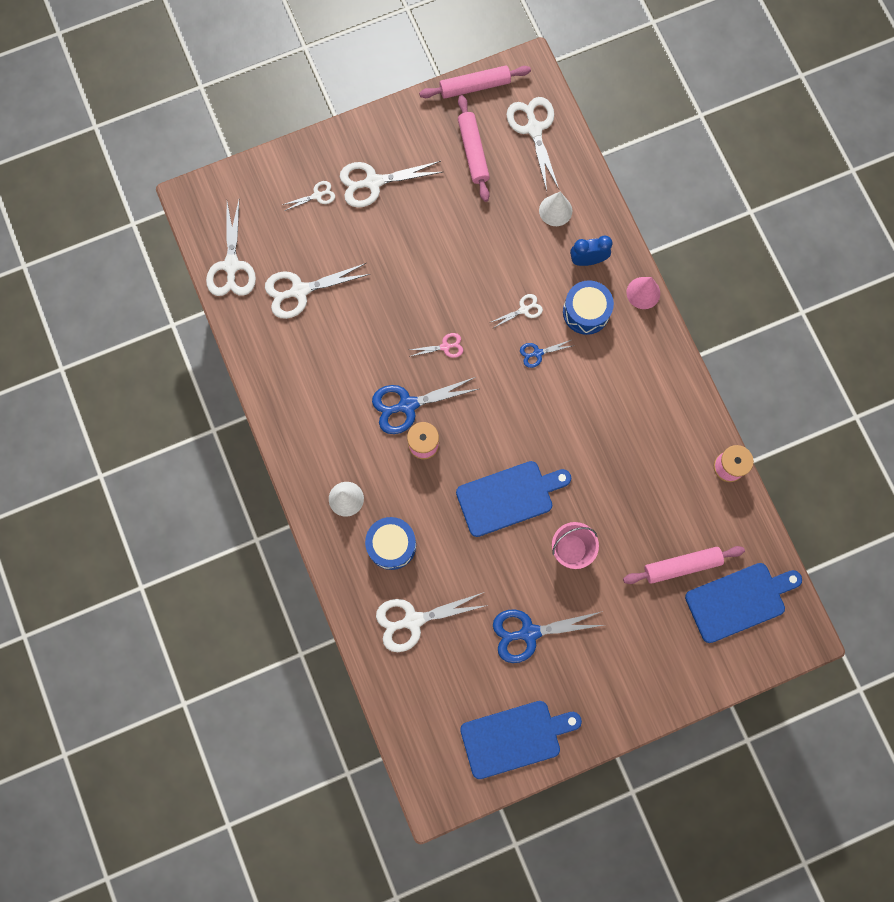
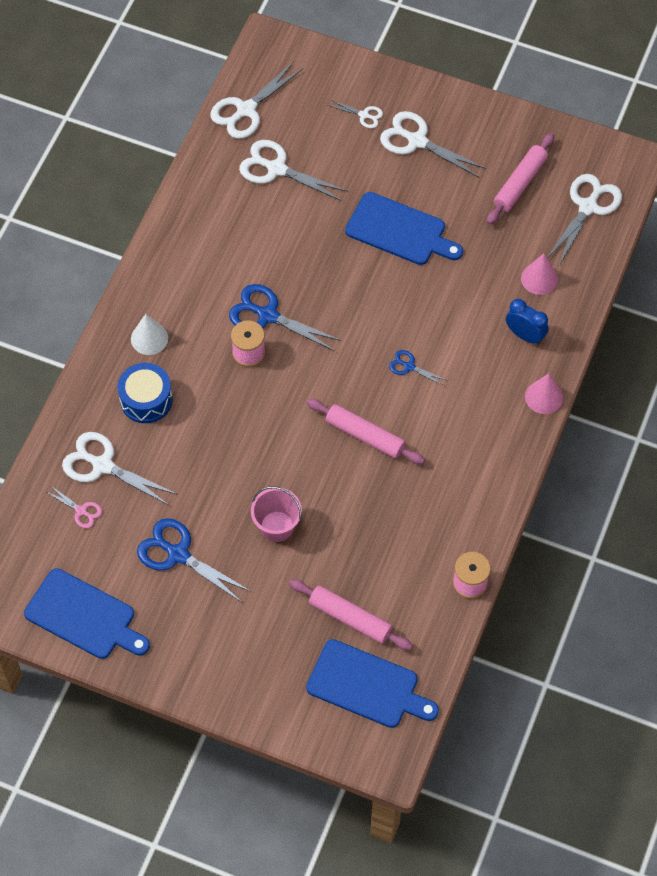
camera: 45 degrees right, 15 degrees down
(445, 347) = (342, 300): pink scissors -> pink scissors (81, 511)
(475, 86) = (574, 139): pink rolling pin -> pink rolling pin (365, 436)
(508, 497) = (271, 446): blue cutting board -> blue cutting board (399, 231)
(524, 309) = (433, 327): white scissors -> none
(555, 210) = (539, 278): white cone -> pink cone
(586, 312) = (481, 371): blue drum -> none

